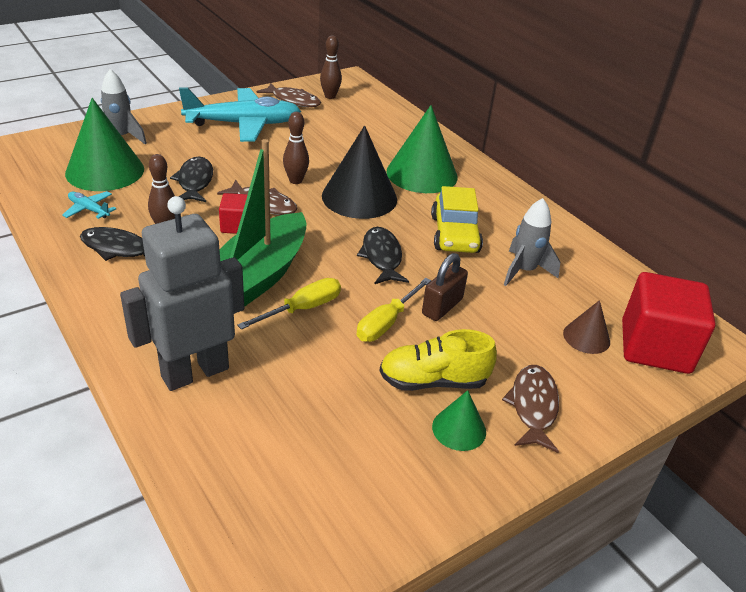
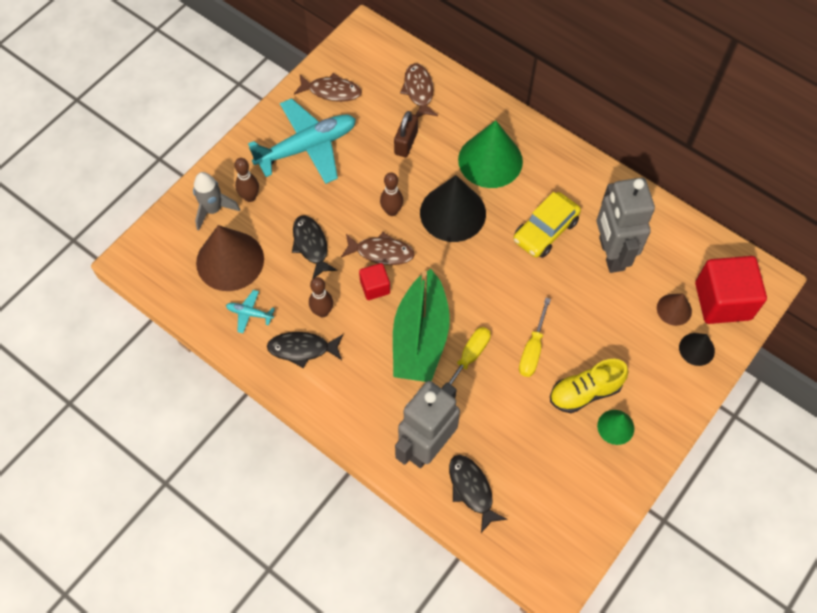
camera: 15 degrees left, 25 degrees up
(105, 171) = (230, 260): green cone -> brown cone
(330, 96) = (361, 70): brown bowling pin -> brown bowling pin (250, 197)
(382, 257) = (500, 280): black fish -> black fish (472, 490)
(442, 307) = (565, 317): brown padlock -> brown padlock (406, 143)
(454, 234) = (545, 231): yellow car -> yellow car turned 60 degrees clockwise
(524, 271) = (611, 254): grey rocket -> grey robot
(533, 407) = (656, 389): brown fish -> brown fish (418, 91)
(605, 382) = (696, 349): none -> black cone

